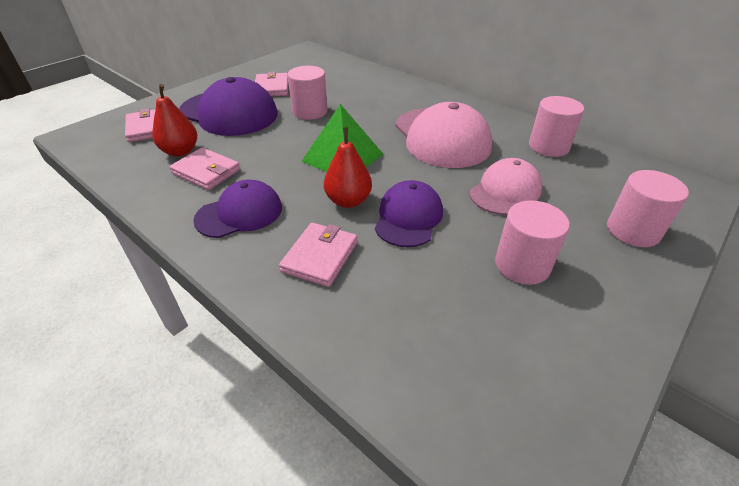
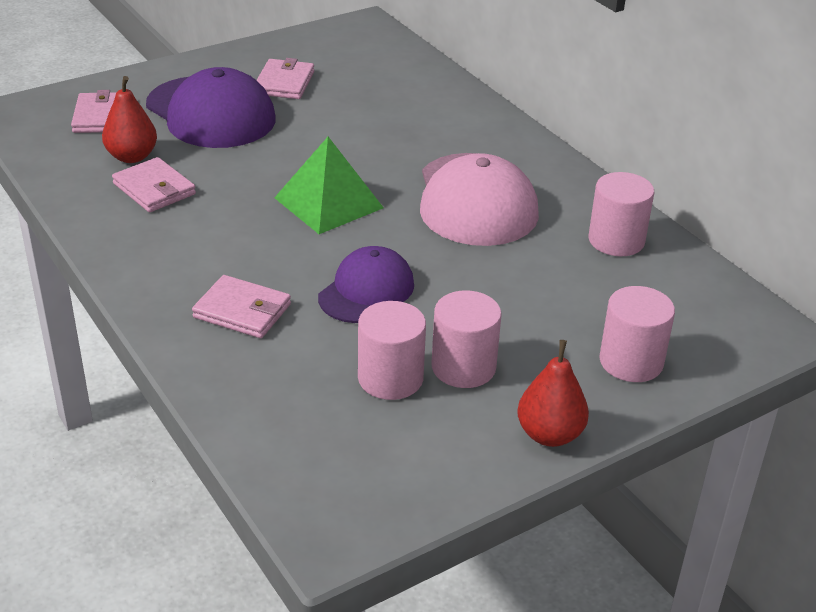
camera: 15 degrees right, 5 degrees down
(239, 213) = (174, 247): purple cap -> none
(310, 111) = (319, 130): pink cylinder -> pink cylinder (390, 378)
(320, 256) = (242, 311): pink wallet -> pink wallet turned 75 degrees clockwise
(348, 201) = (306, 258): red pear -> red pear (549, 434)
(505, 191) = (508, 285): pink cap -> none

